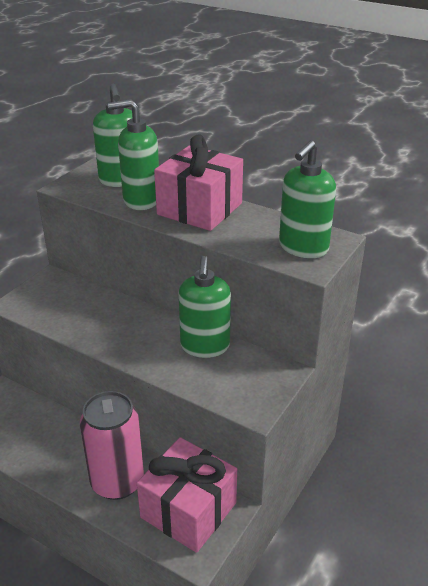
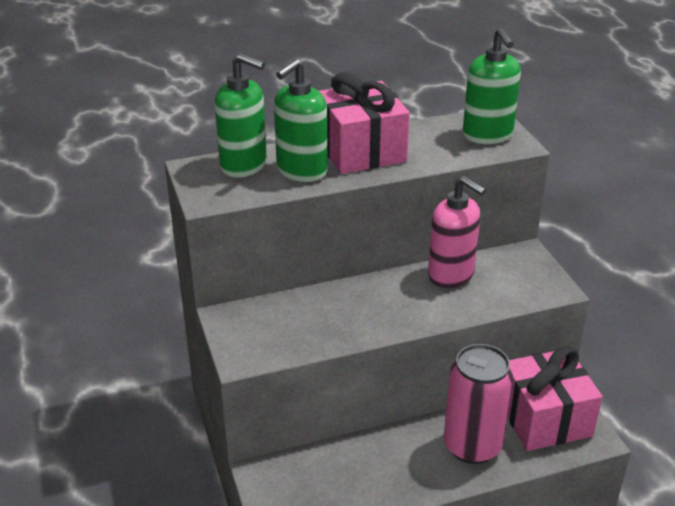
camera: 50 degrees left, 0 degrees up
(205, 346) = (451, 275): green soap dispenser -> pink soap dispenser

